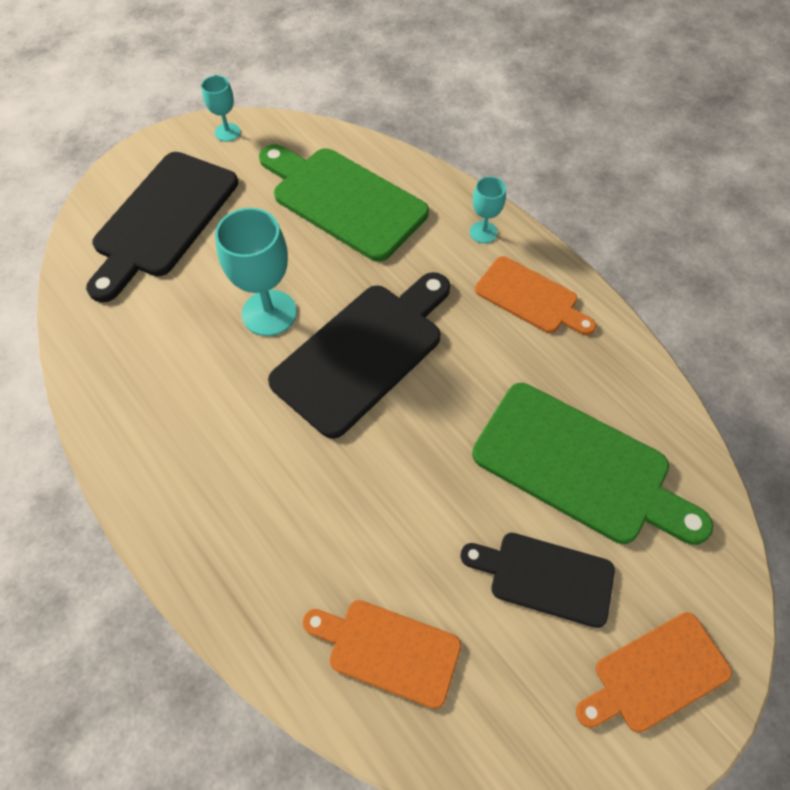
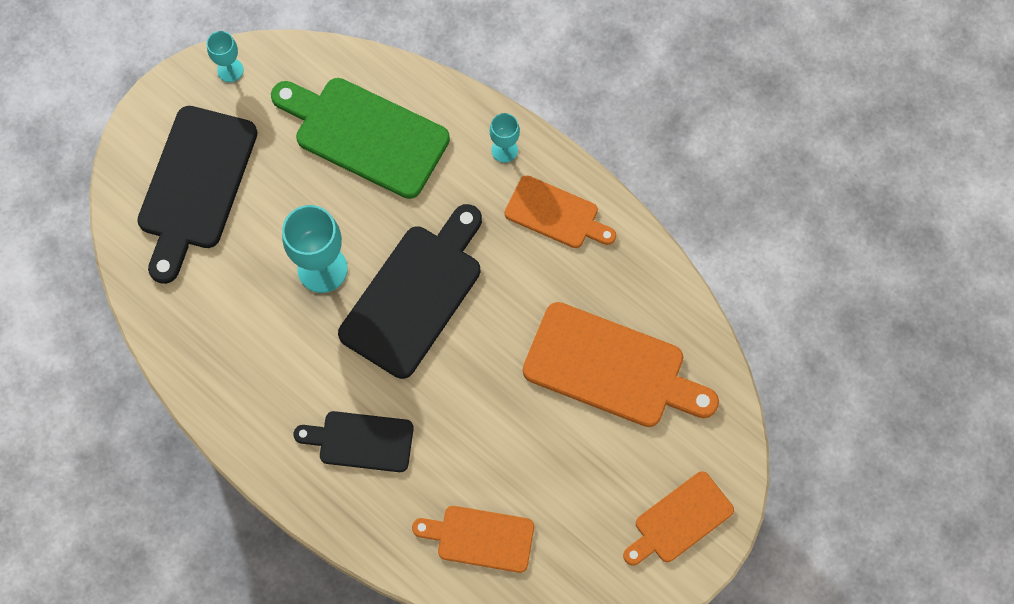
camera: 10 degrees left, 10 degrees up
(545, 577) = (592, 463): black cutting board -> black cutting board (361, 441)
(579, 466) = (611, 368): green cutting board -> orange cutting board

